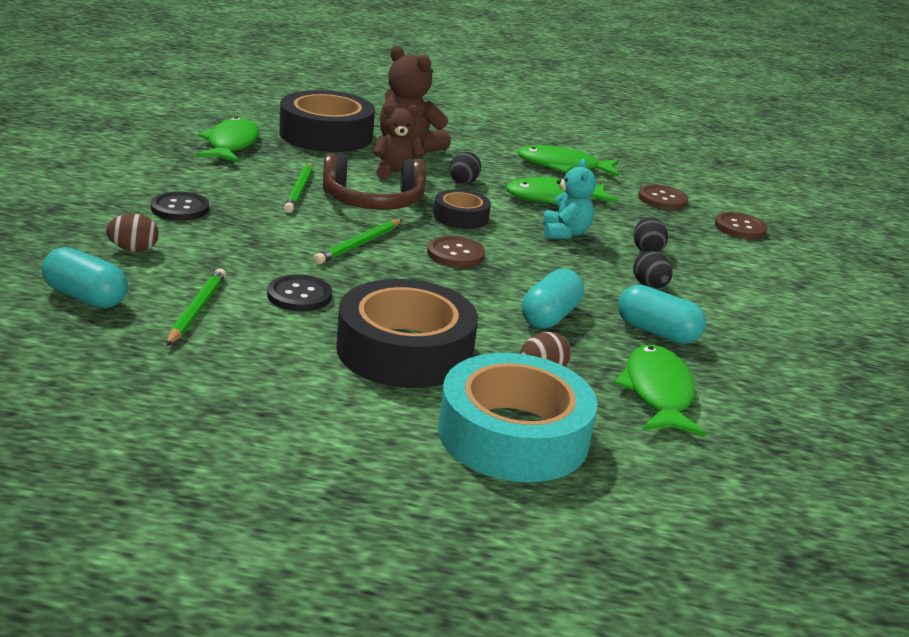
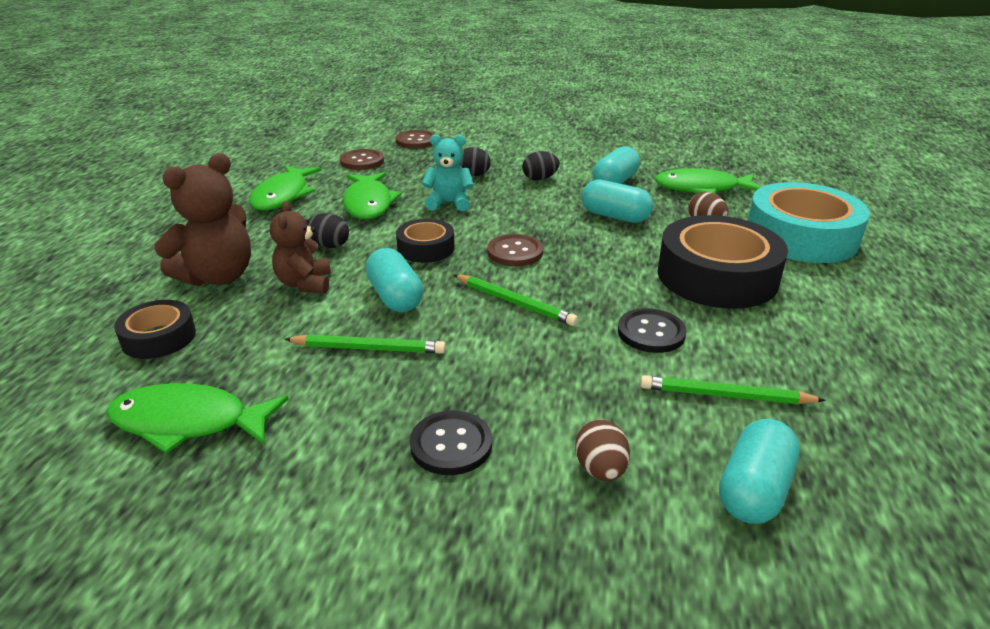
camera: 85 degrees left, 5 degrees up
(326, 135) = (159, 337): black tape -> black tape, size x0.52
(373, 201) = (395, 297): brown headphones -> turquoise capsule

